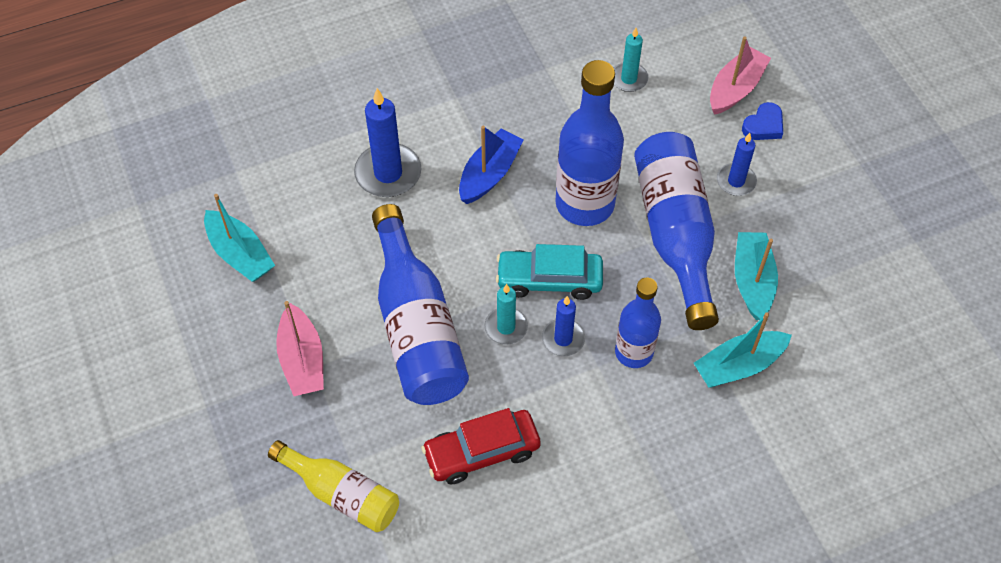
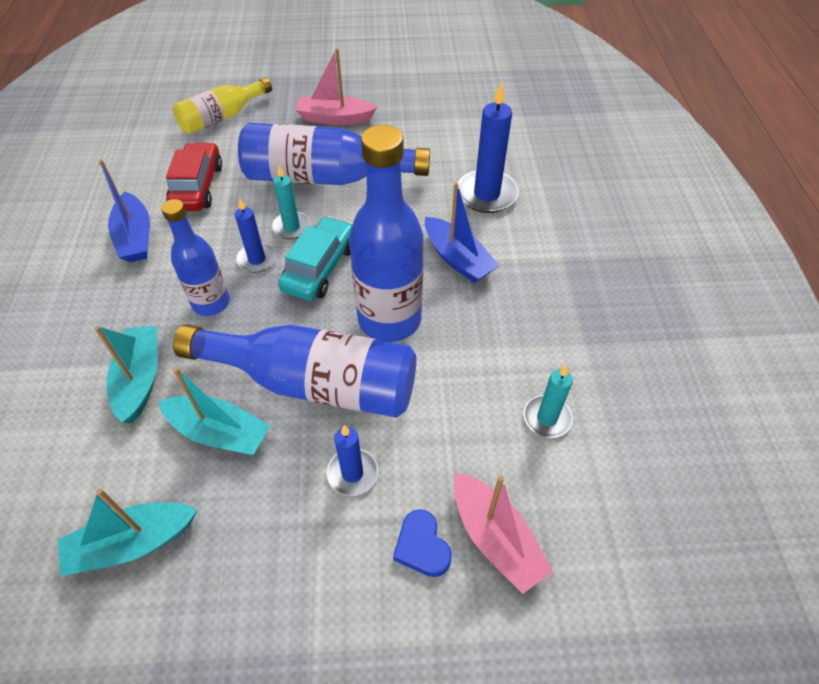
camera: 110 degrees right, 5 degrees down
(240, 254) = (442, 106): turquoise boat -> turquoise boat (132, 543)
(584, 472) = (135, 237): none -> blue boat

